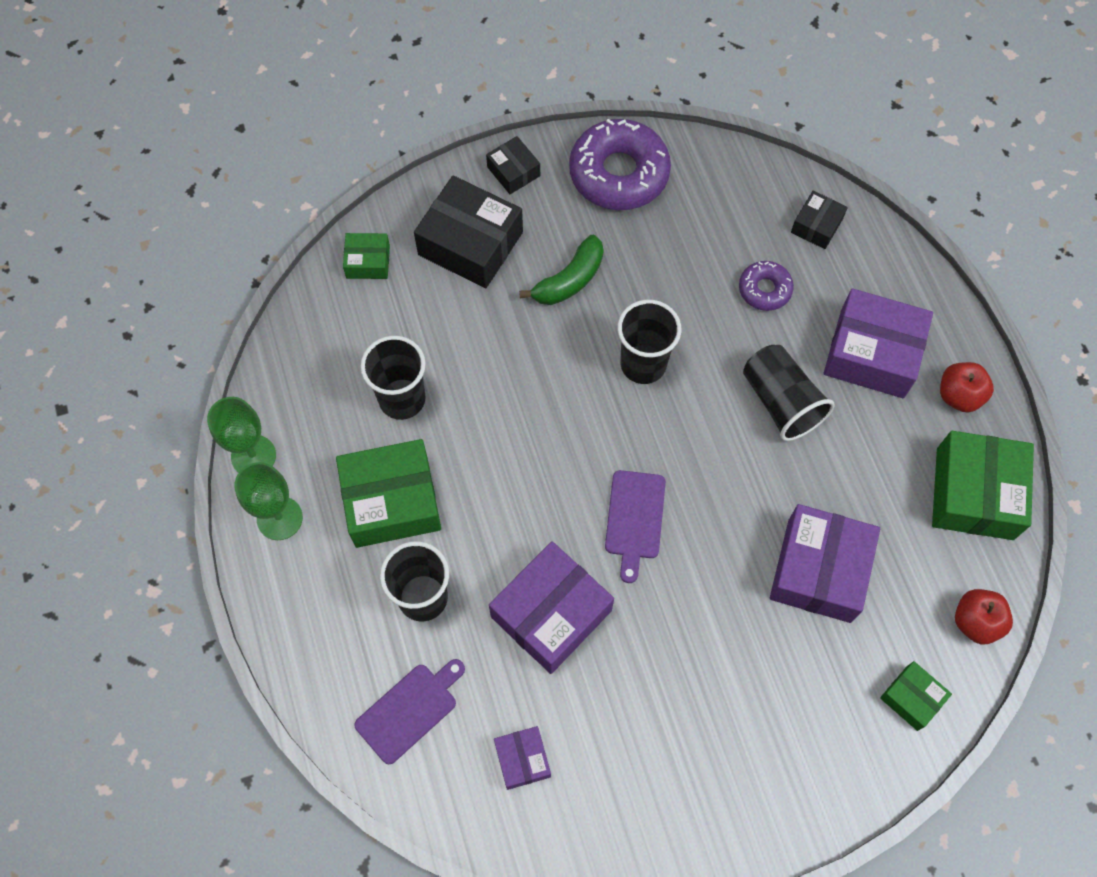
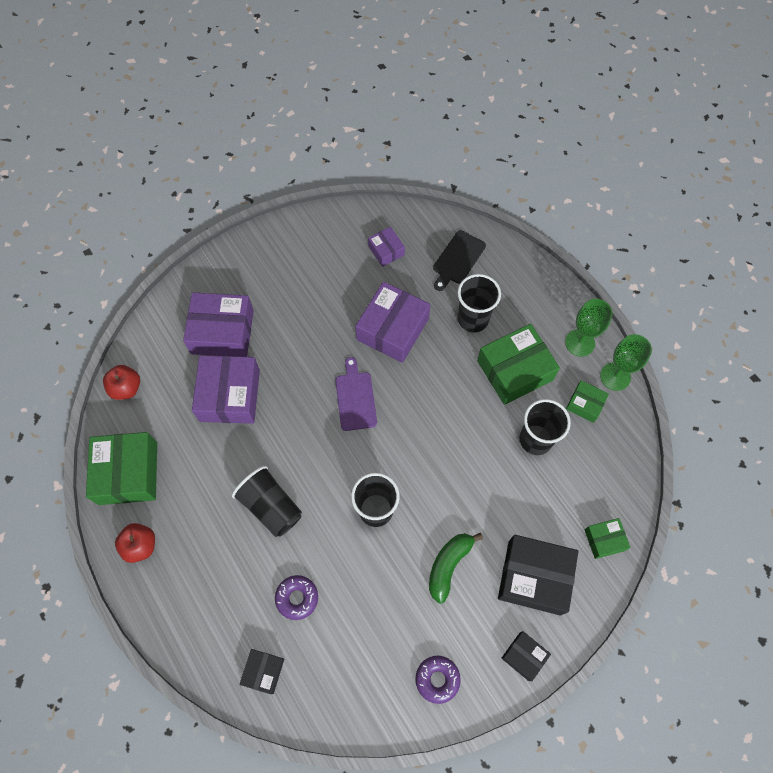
camera: 165 degrees right, 0 degrees up
(409, 710) = (457, 259): purple cutting board -> black cutting board
(619, 173) = (437, 679): purple donut -> purple donut, size x0.52
(872, 353) = (208, 564): purple box -> purple box (222, 332)
(911, 698) = (165, 334): green box -> green box (585, 404)

